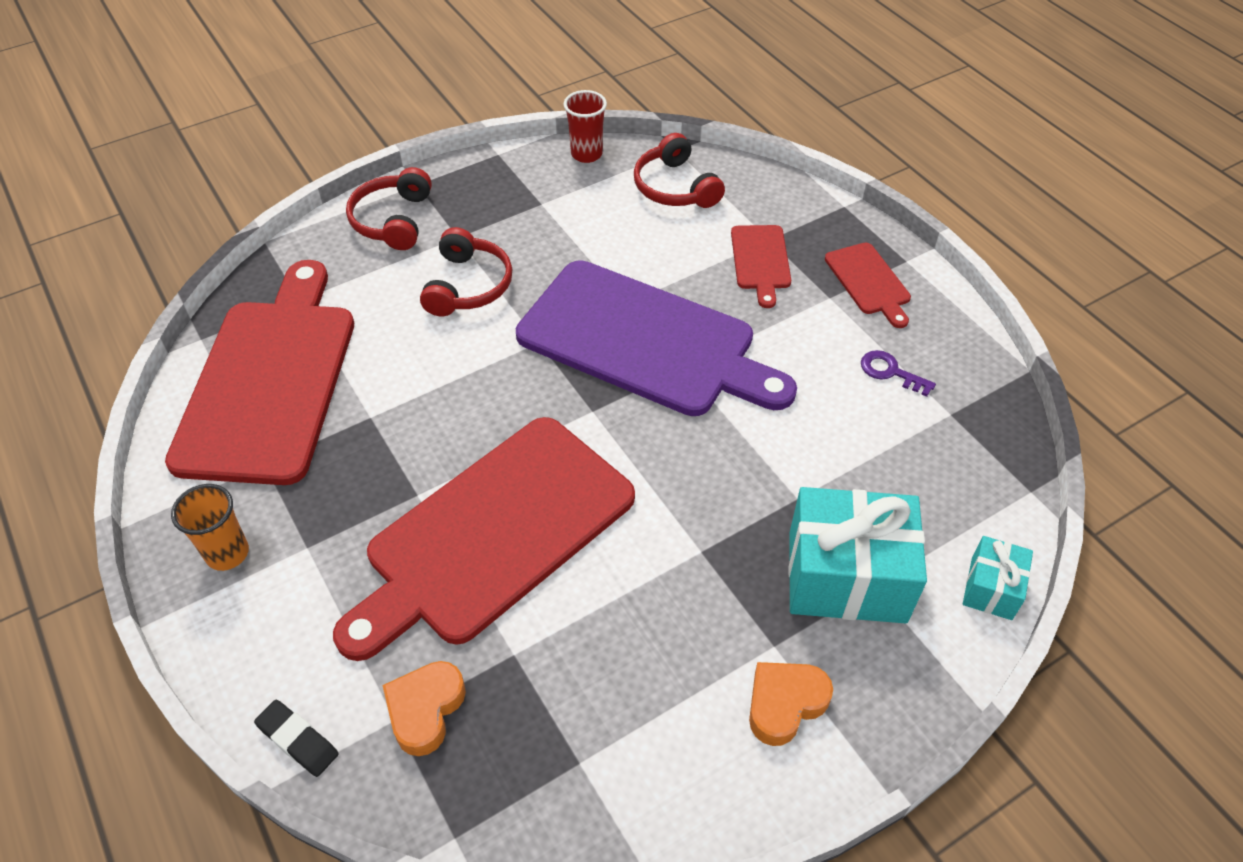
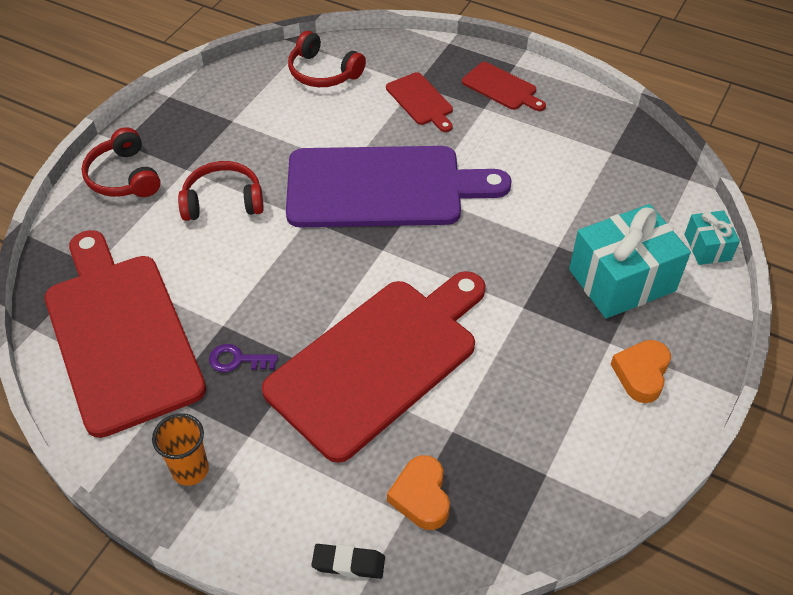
camera: 30 degrees left, 0 degrees up
(468, 285) = (223, 201): red headphones -> red headphones turned 75 degrees counterclockwise
(494, 534) = (378, 361): red cutting board -> red cutting board turned 150 degrees counterclockwise
(586, 154) = (239, 72): red cup -> none
(890, 372) = (557, 141): purple key -> purple key (237, 360)

